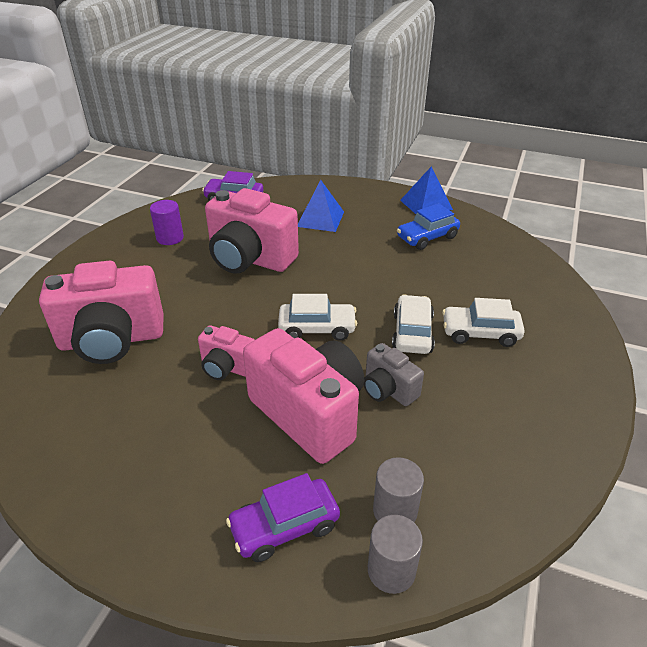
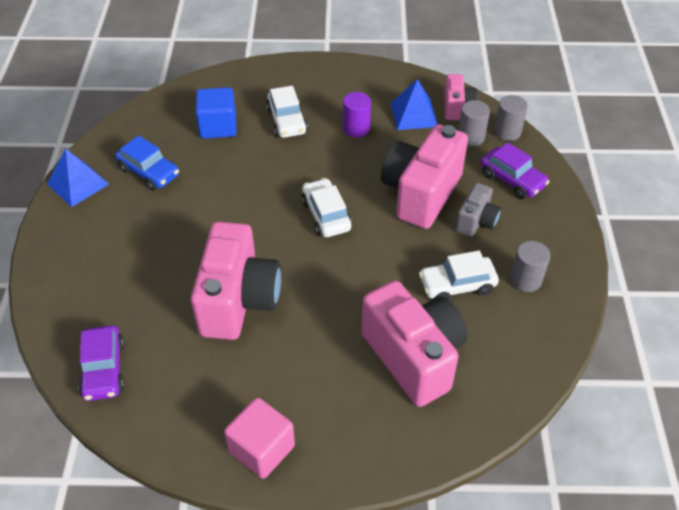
camera: 110 degrees left, 10 degrees up
(114, 247) = (262, 449): none -> pink cube
(120, 464) = (526, 279): none -> grey cylinder
(170, 238) = (221, 398): purple cylinder -> purple cylinder (356, 128)
(227, 367) = (402, 257): pink camera -> pink camera (457, 108)
(320, 219) = (134, 265): blue pyramid -> blue pyramid (414, 114)
(388, 390) = (375, 158): grey camera -> grey camera (476, 221)
(412, 333) = (304, 157): white car -> white car (457, 285)
(482, 284) = (218, 126): none -> blue cube

